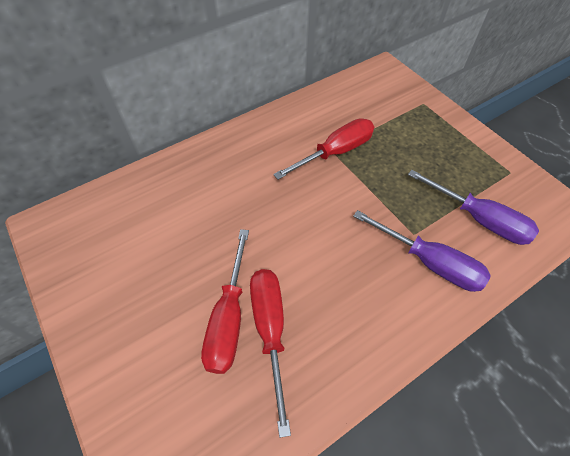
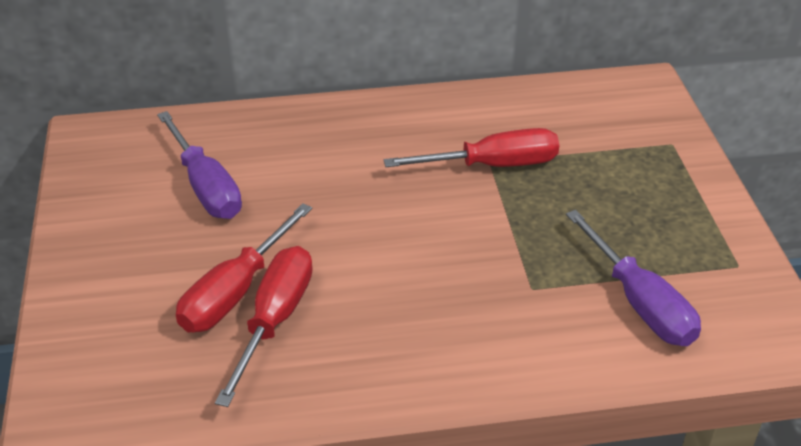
camera: 25 degrees right, 15 degrees down
(430, 262) = (528, 325): purple screwdriver -> purple screwdriver (206, 187)

